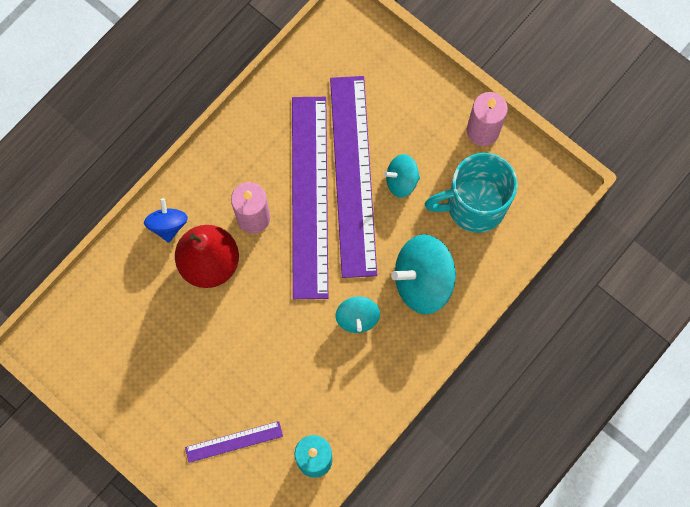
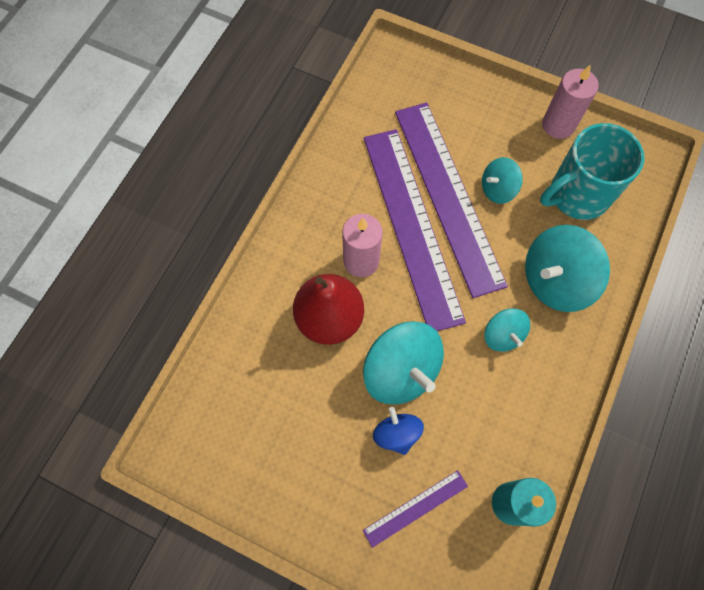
camera: 15 degrees left, 5 degrees down
(168, 225) = (274, 291): blue spinning top -> blue spinning top (396, 434)
(258, 326) = (401, 371): none -> turquoise spinning top

